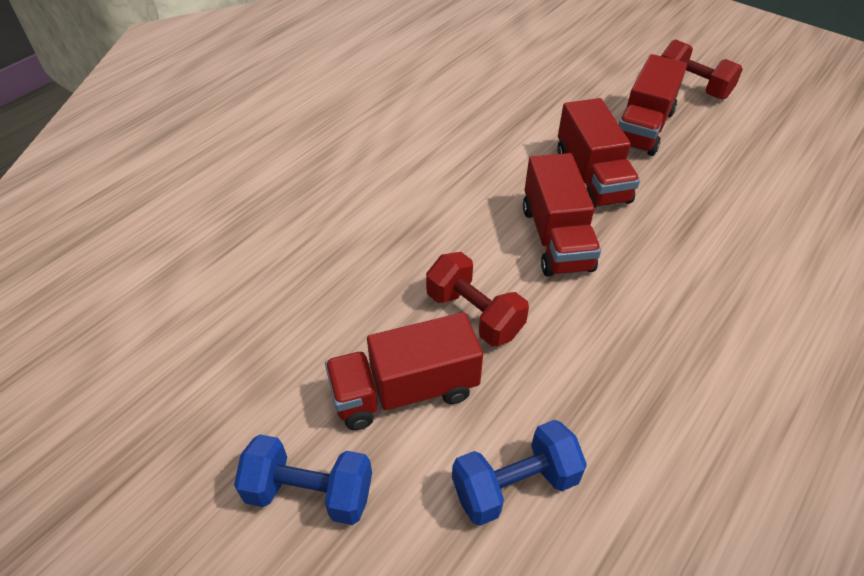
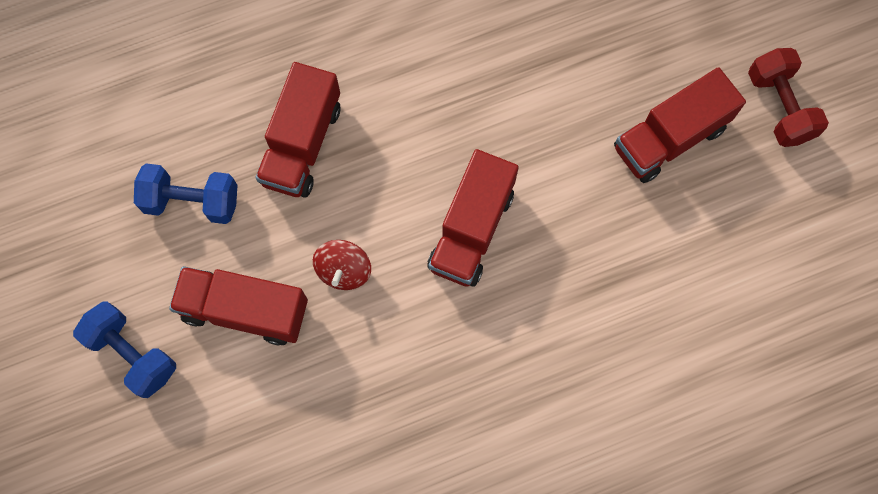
camera: 30 degrees right, 25 degrees up
(474, 314) = (344, 270): red dumbbell -> red spinning top
(514, 485) = (274, 431): blue dumbbell -> blue dumbbell (192, 201)
(591, 177) = (562, 175): red truck -> red truck (302, 144)

